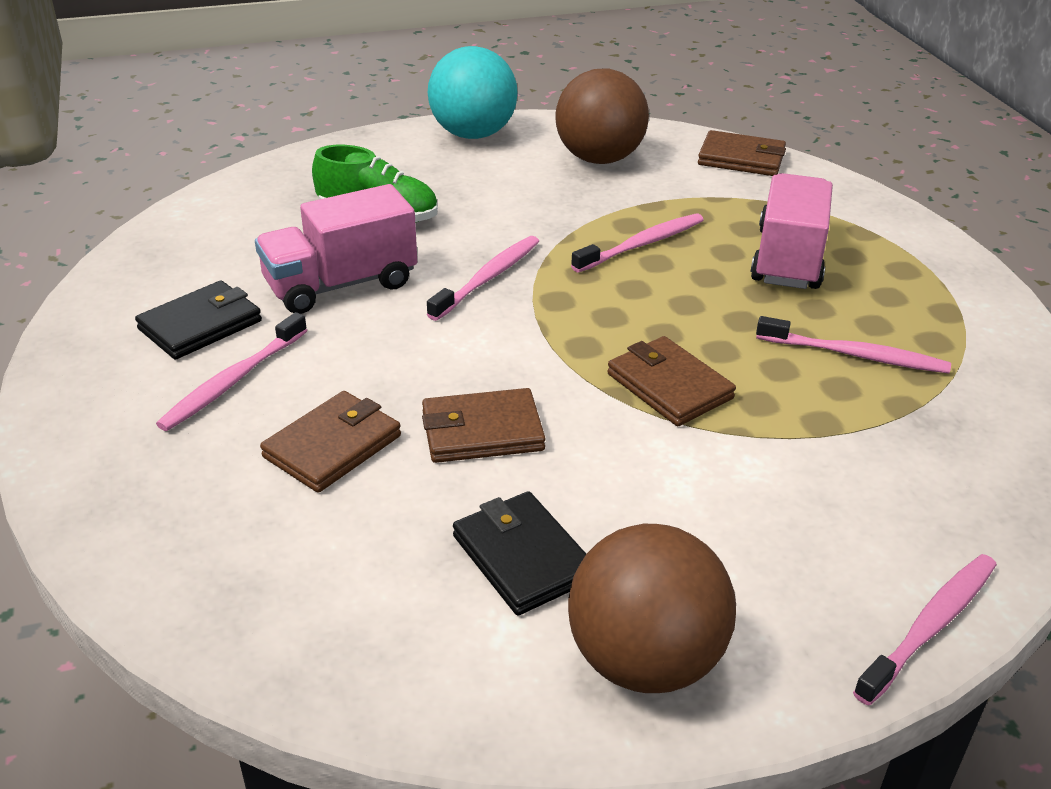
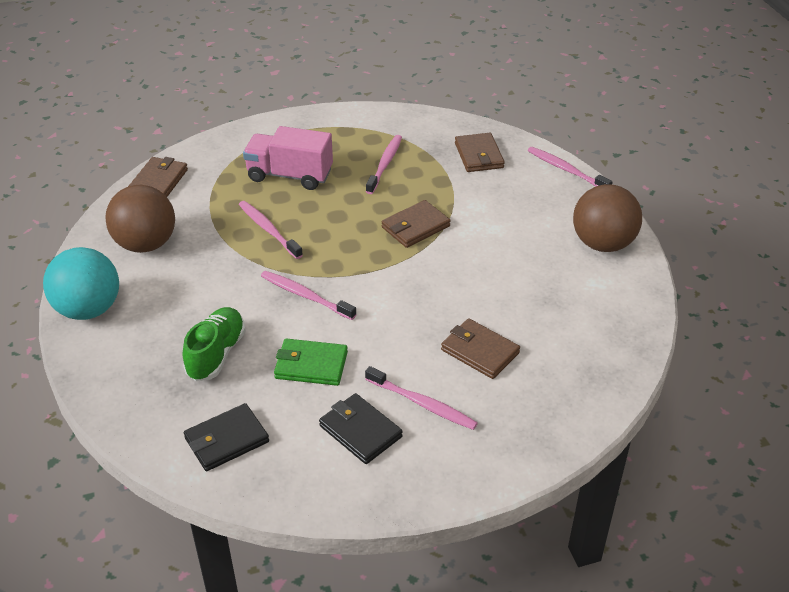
camera: 90 degrees left, 5 degrees up
(340, 285) = (311, 365): pink truck -> green wallet
(482, 431) = (460, 294): brown wallet -> brown wallet (479, 155)
(522, 557) = (551, 278): black wallet -> black wallet (226, 440)

